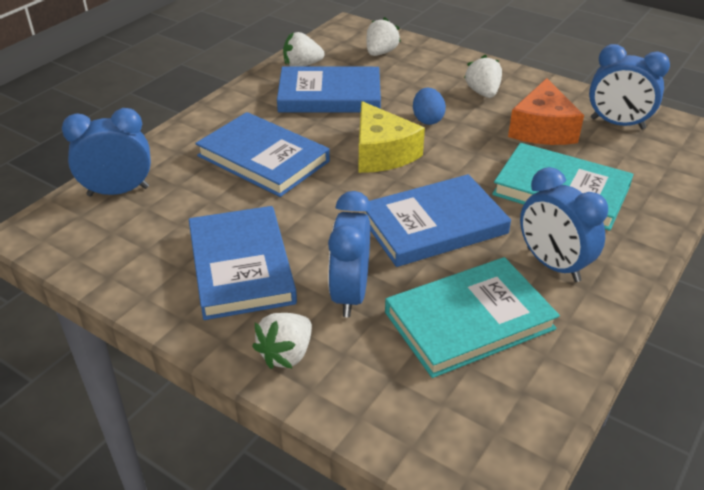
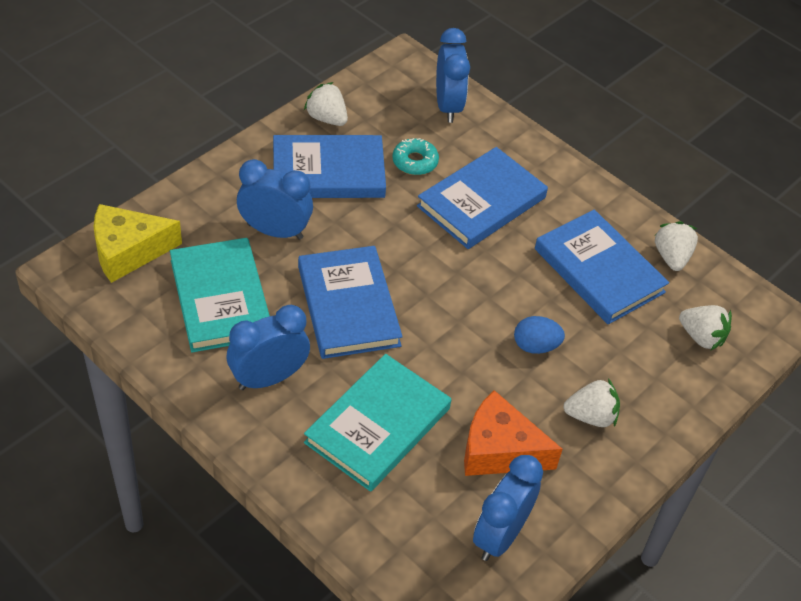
camera: 95 degrees right, 10 degrees up
(213, 205) = (415, 162): none -> turquoise donut
(286, 354) = (224, 186): white strawberry -> white strawberry (327, 118)
(329, 95) = (599, 270): blue book -> blue book turned 45 degrees counterclockwise
(382, 153) = (475, 292): yellow cheese -> yellow cheese (128, 251)

